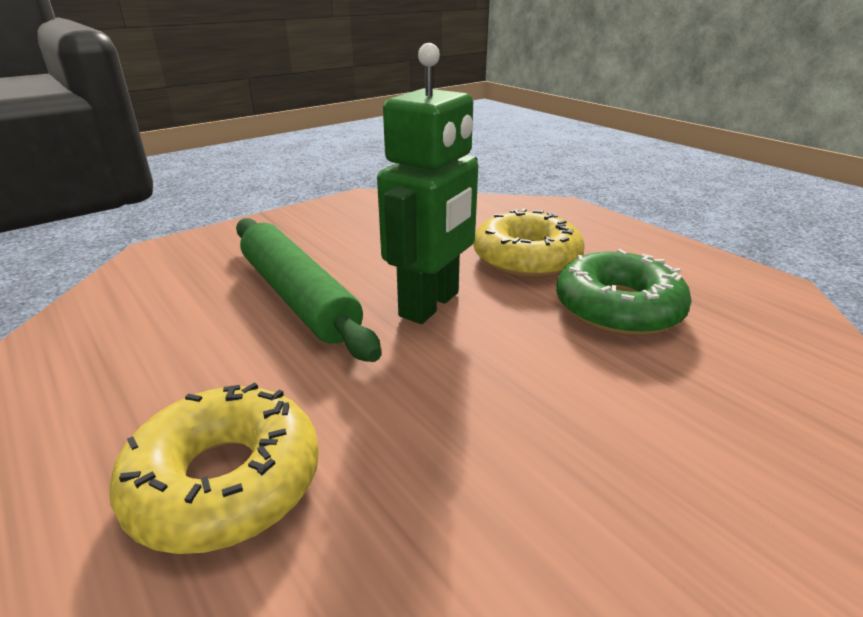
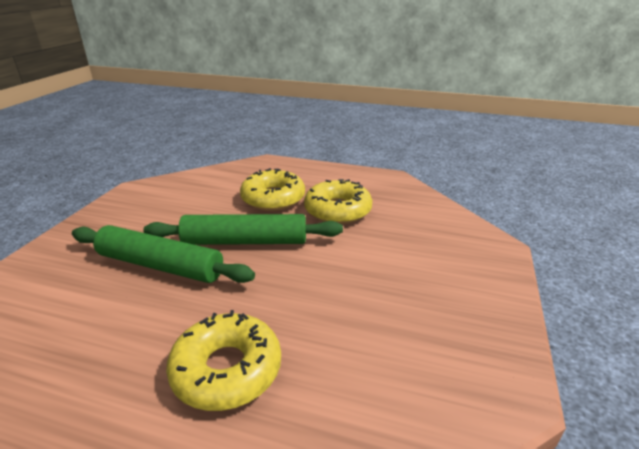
camera: 35 degrees left, 0 degrees up
(430, 304) = (245, 241): green robot -> green rolling pin
(618, 308) = (337, 210): green donut -> yellow donut

